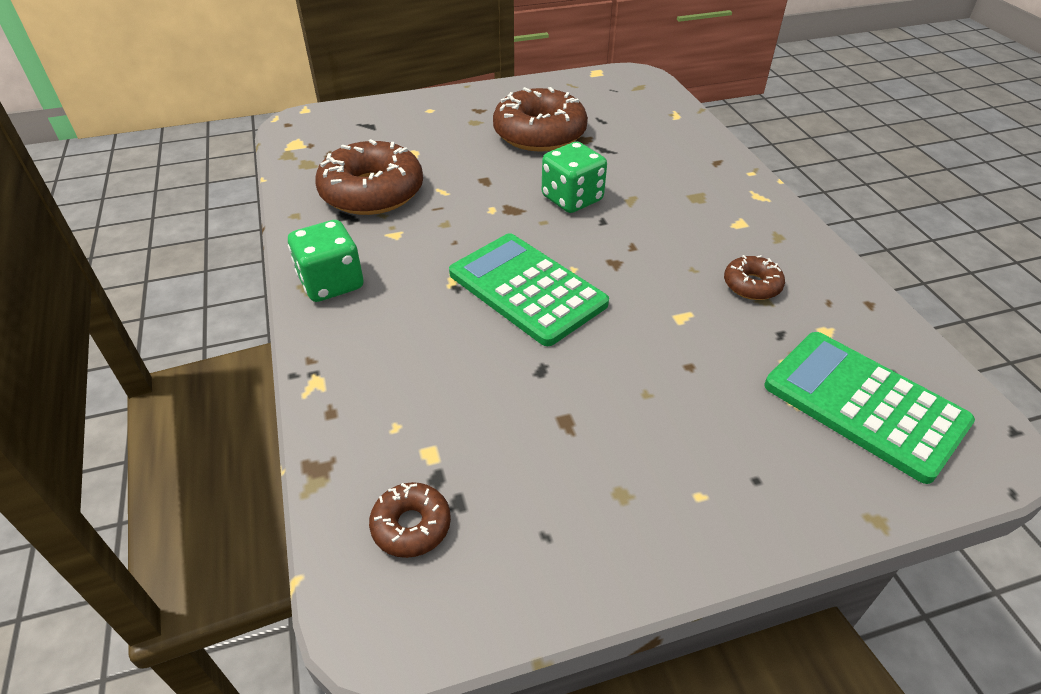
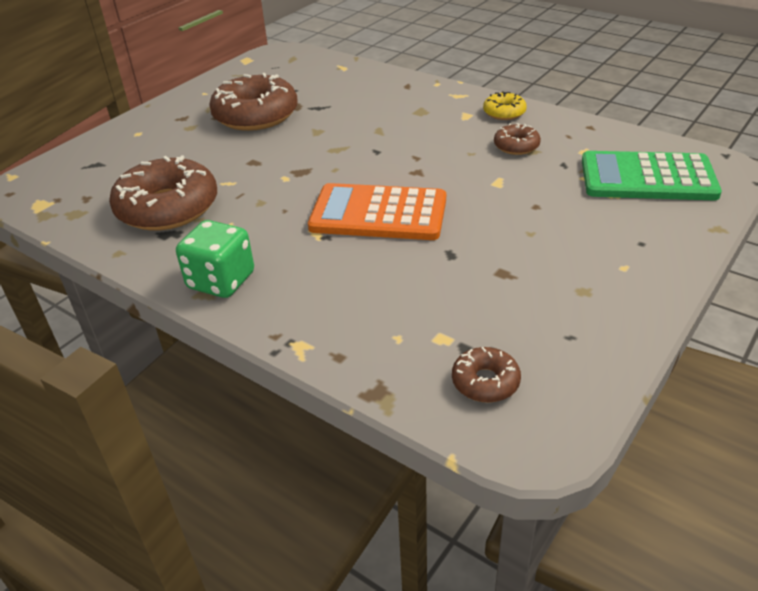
camera: 35 degrees left, 5 degrees down
(527, 289) = (378, 214): green calculator -> orange calculator
(572, 199) = (337, 147): green dice -> none
(785, 239) = (504, 112): none -> yellow donut

